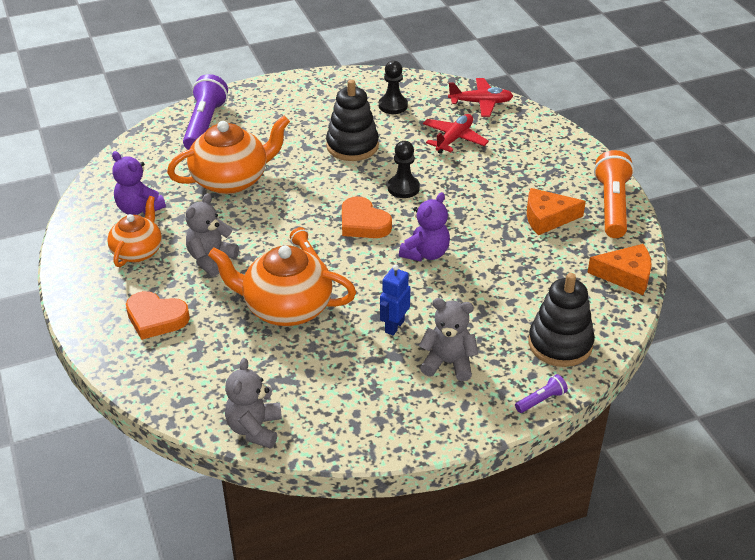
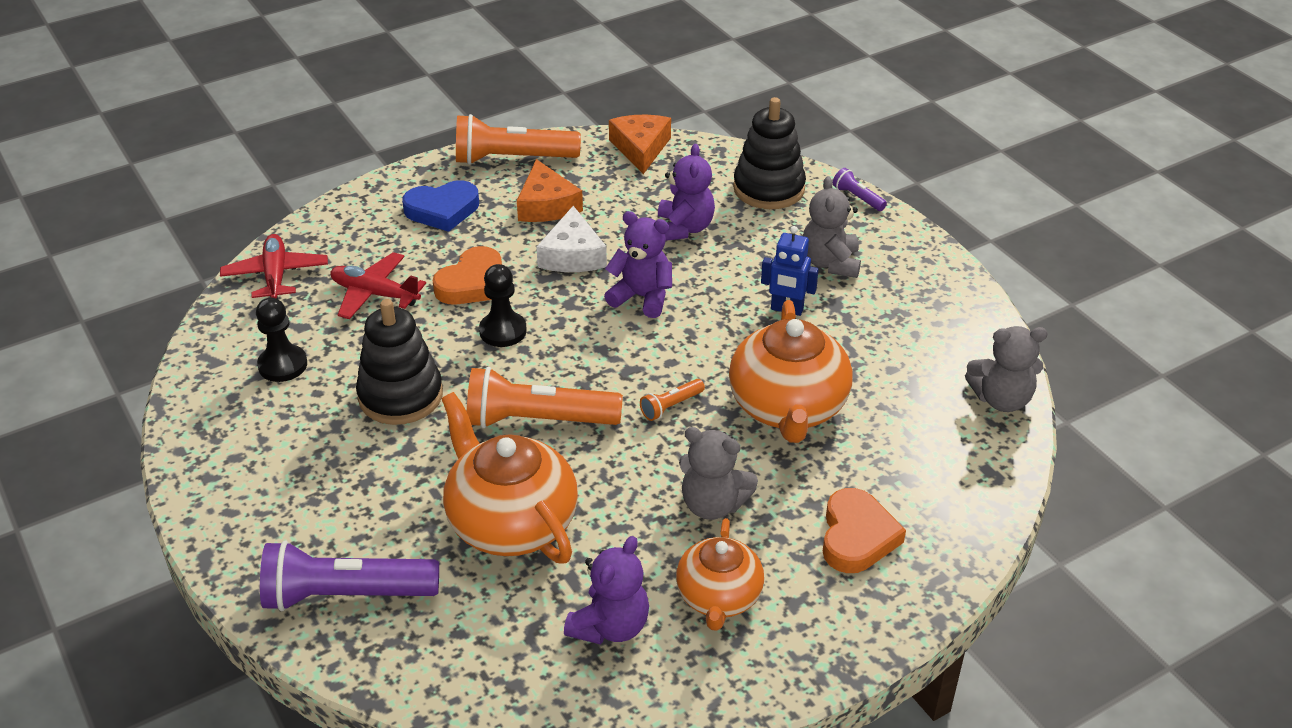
camera: 100 degrees left, 0 degrees up
(138, 251) = (718, 598): orange teapot -> orange teapot turned 90 degrees counterclockwise
(312, 196) = (538, 420): none -> orange flashlight
(363, 223) = (591, 360): orange heart -> orange heart (472, 283)
(482, 225) = (572, 255): none -> white cheese
(508, 285) = (684, 228): none -> purple teddy bear
(546, 169) = (442, 210): none -> blue heart

